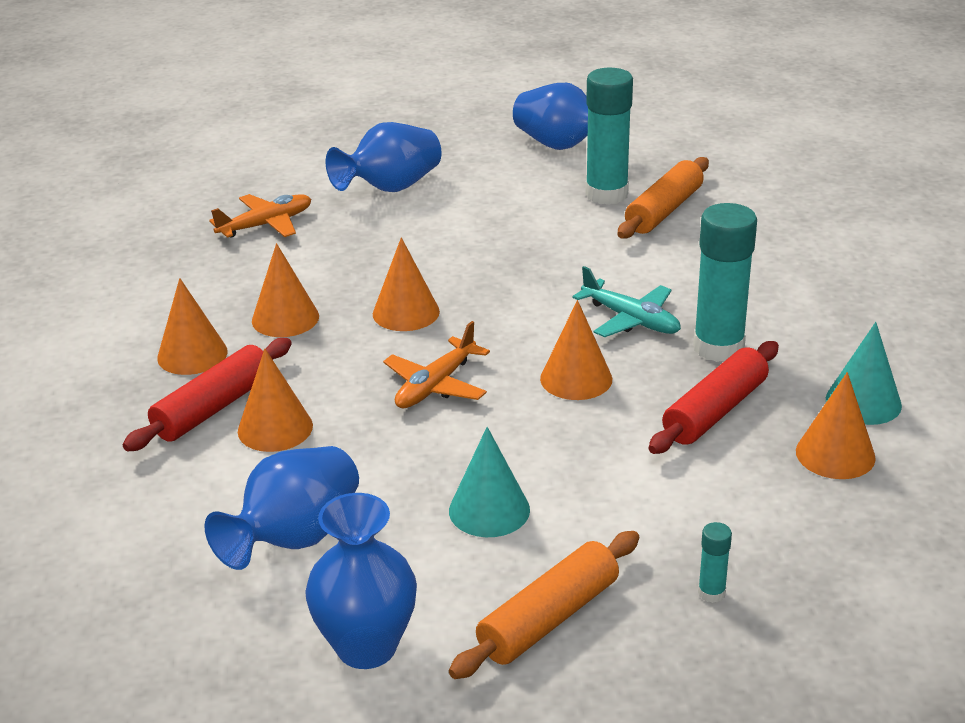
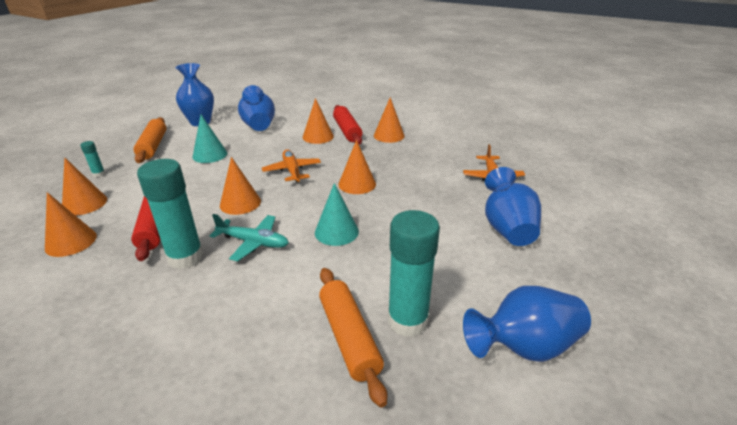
camera: 125 degrees right, 0 degrees up
(285, 318) = (391, 158): orange cone -> orange cone (84, 204)
(631, 320) = (253, 242): turquoise plane -> turquoise plane turned 150 degrees counterclockwise
(863, 402) = (67, 277): turquoise cone -> turquoise cone (336, 232)

